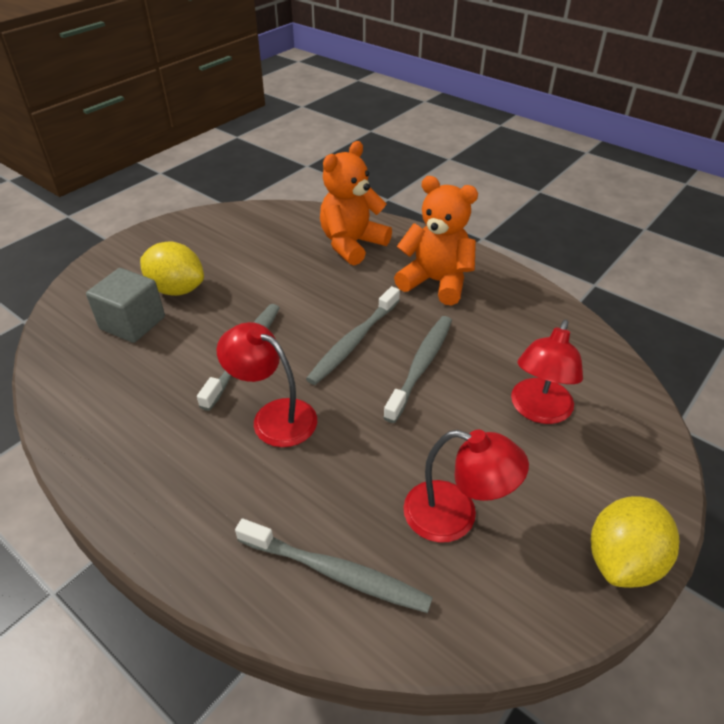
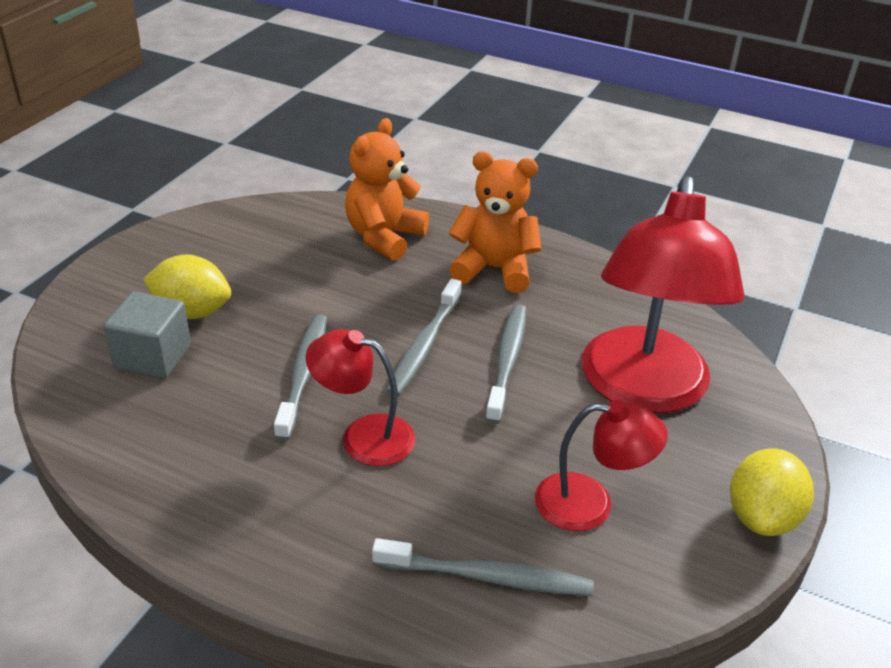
camera: 15 degrees left, 5 degrees down
(538, 411) = (643, 390): red lamp -> red lamp, size x1.94

